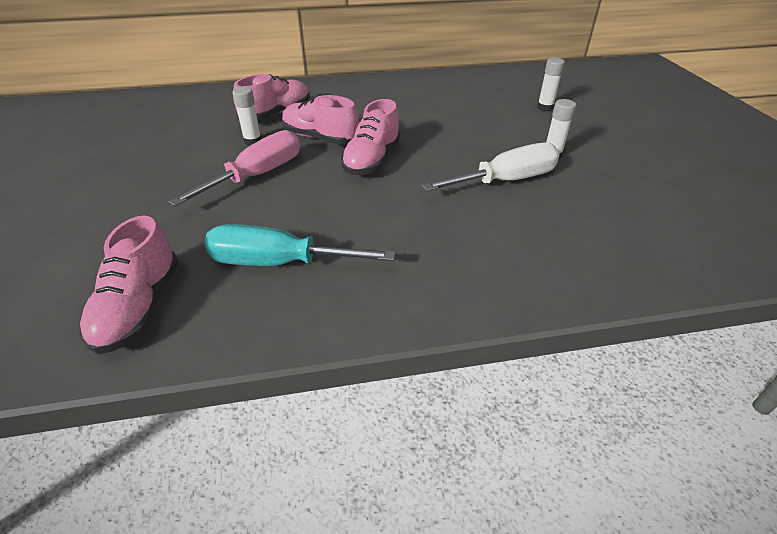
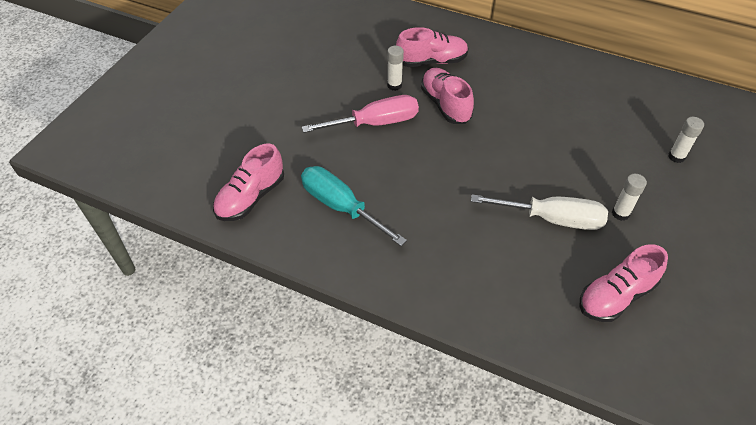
camera: 35 degrees right, 10 degrees up
(372, 160) = (466, 147): pink shoe -> pink shoe (616, 296)

